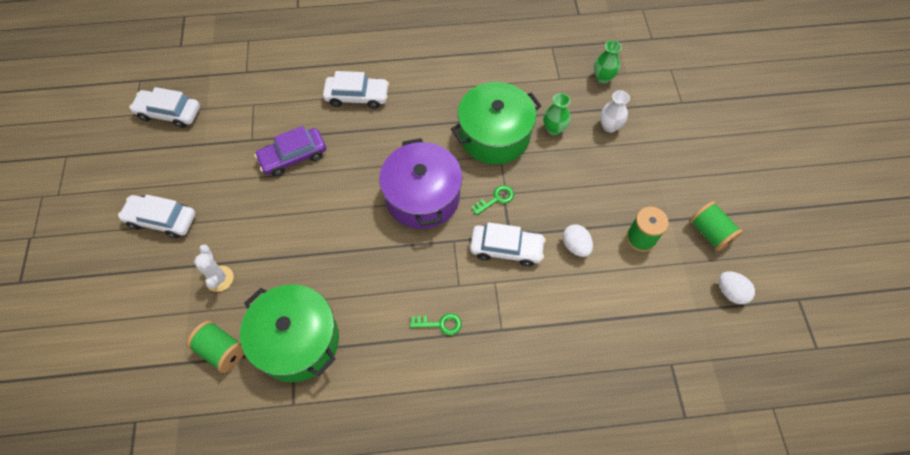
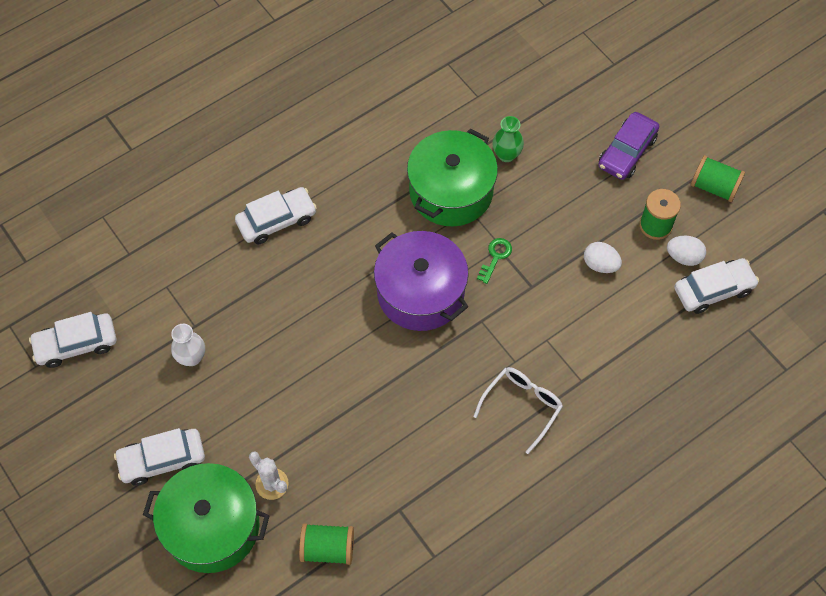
camera: 30 degrees left, 0 degrees up
(293, 156) = (255, 320): purple car -> purple car (627, 152)
(297, 341) = (396, 498): green pot -> green pot (212, 526)
(440, 324) = (521, 407): green key -> white glasses
(506, 249) = (537, 302): white car -> white car (713, 290)
(603, 78) = (521, 74): green vase -> none
(609, 126) = (559, 124): white vase -> white vase (191, 357)
(730, 292) = (763, 235): white egg -> white egg (683, 257)

